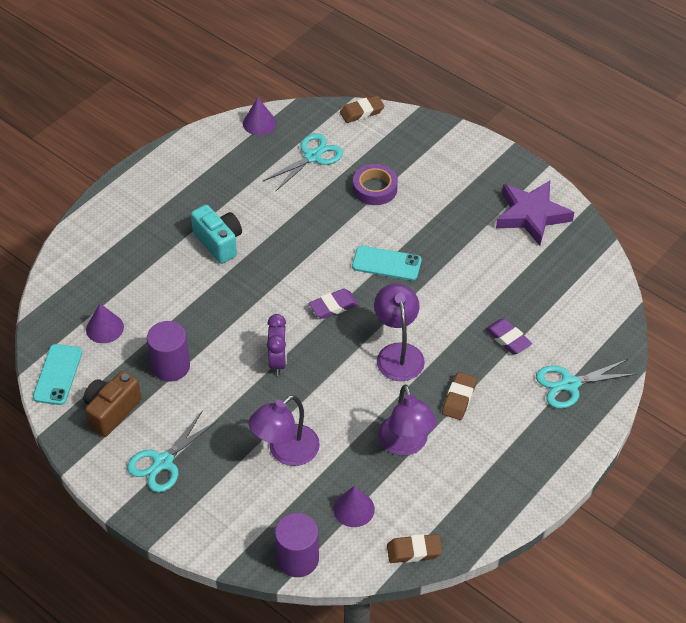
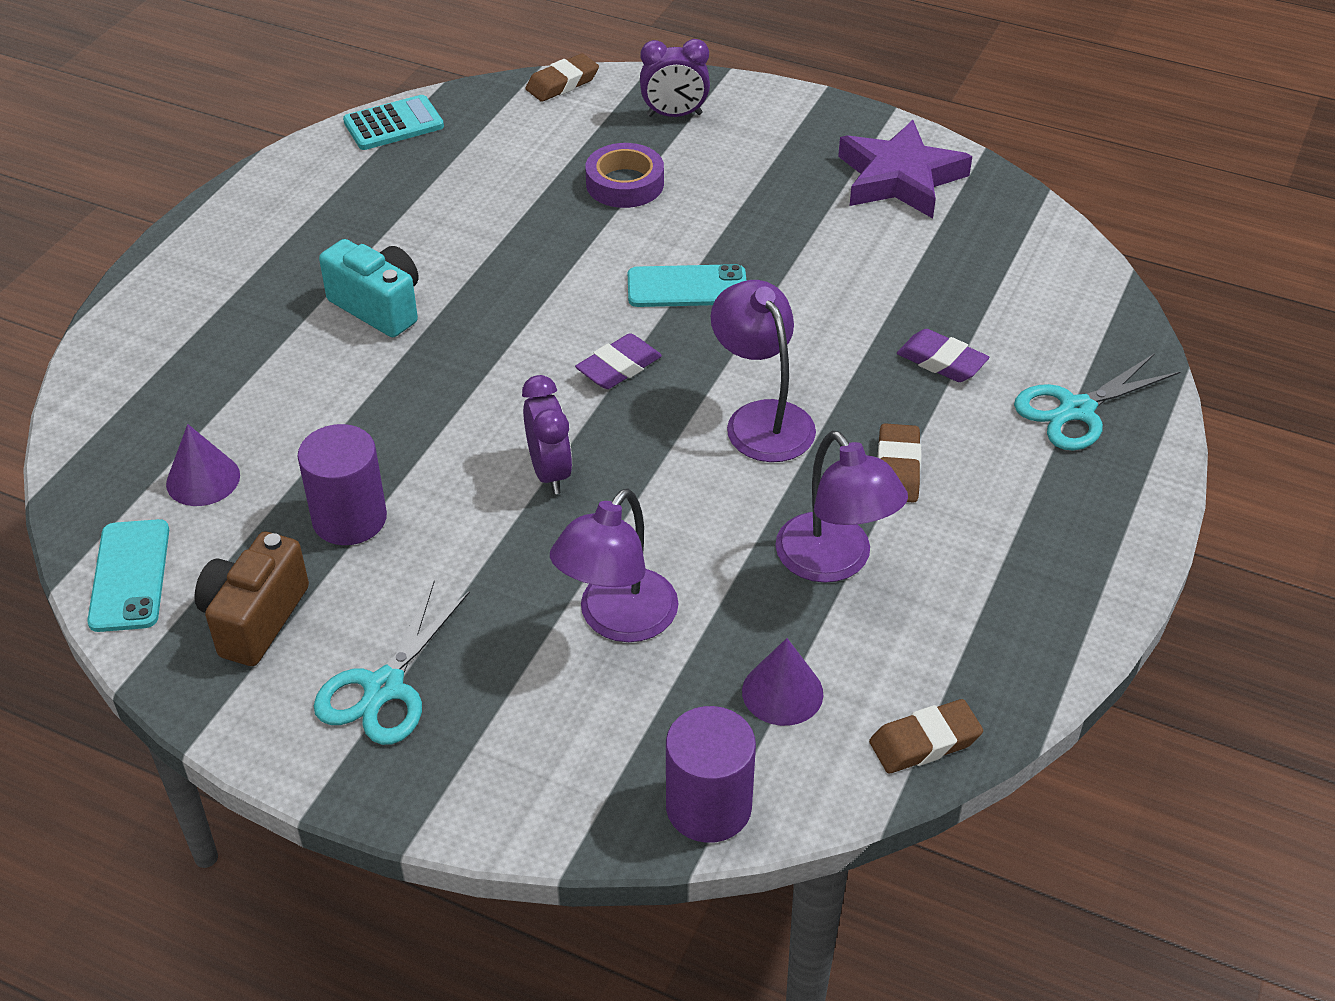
camera: 15 degrees left, 5 degrees down
(259, 123) = (393, 124): purple cone -> turquoise calculator
(312, 156) = (501, 156): turquoise scissors -> none
(418, 146) = (674, 115): none -> purple clock

